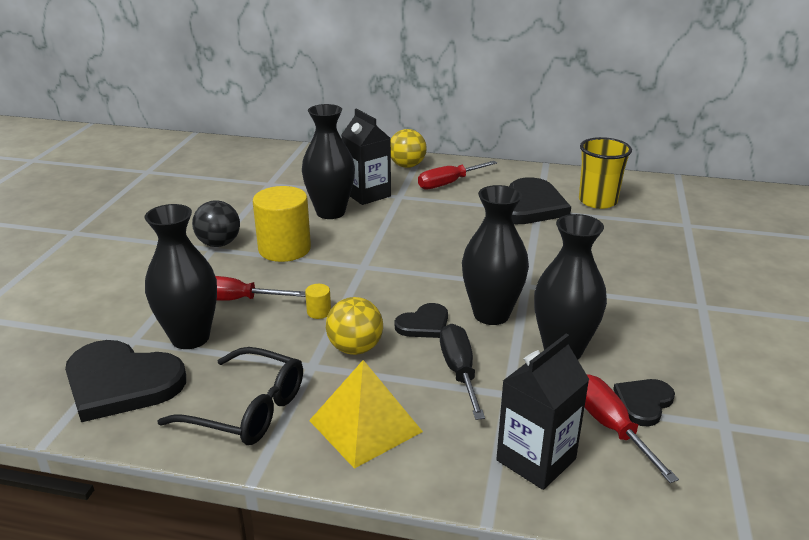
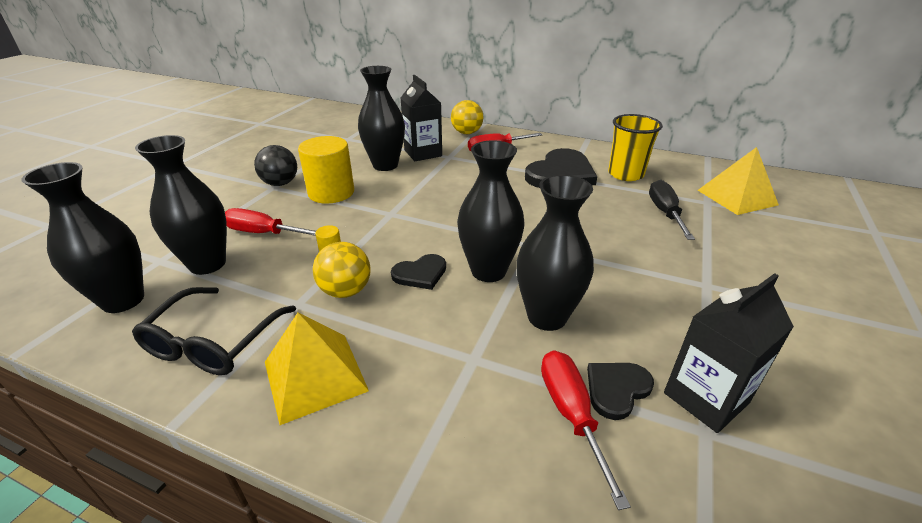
camera: 10 degrees right, 5 degrees up
(121, 383) = (123, 300): black heart -> black vase
(246, 409) = (214, 342): black glasses -> black glasses turned 75 degrees clockwise
(459, 372) = (434, 328): black screwdriver -> black screwdriver (665, 213)
(536, 460) = (474, 444): black carton -> black carton (705, 398)
(714, 217) = (737, 197): none -> yellow pyramid

